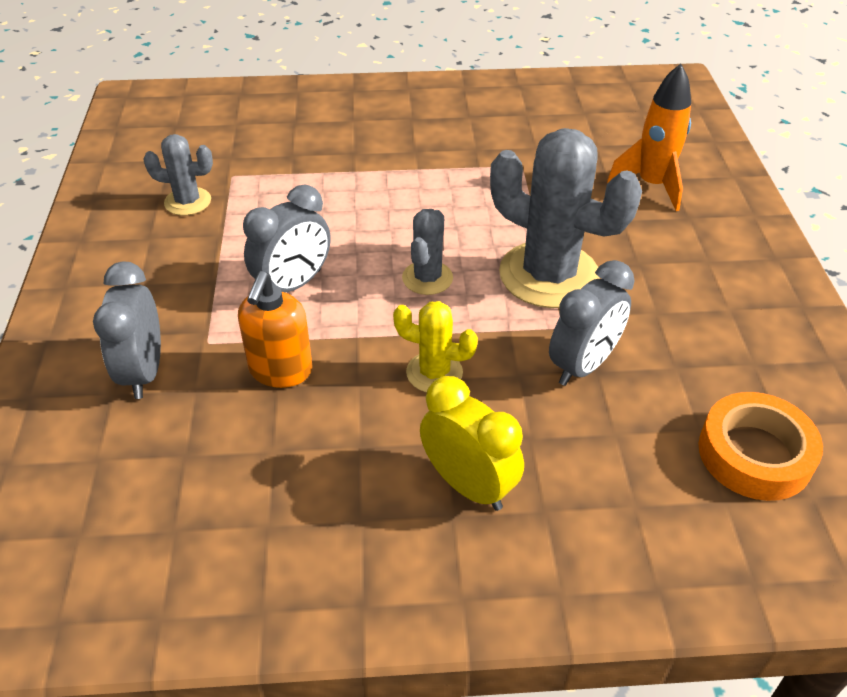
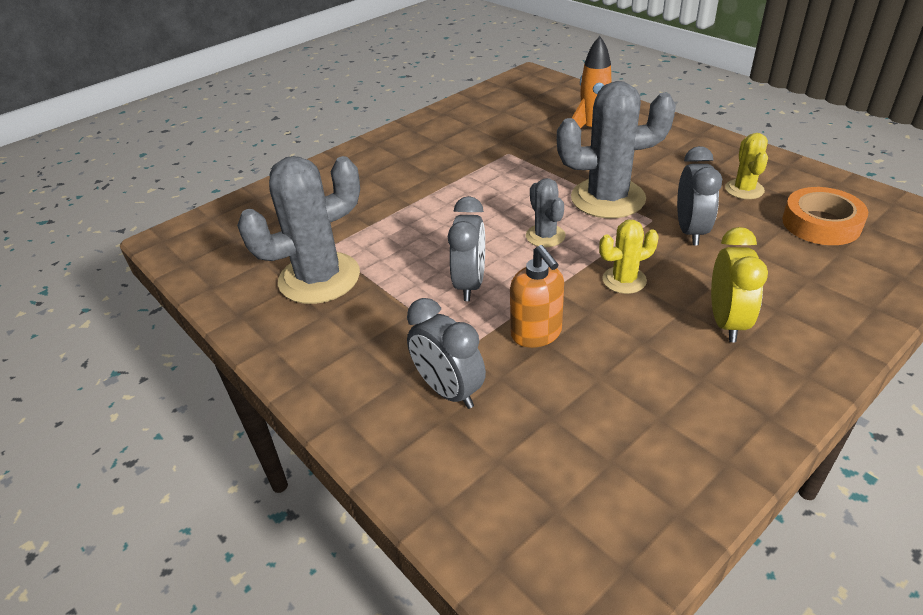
camera: 35 degrees left, 5 degrees down
(188, 202) = (319, 278): grey cactus -> grey cactus, size x1.98
(468, 485) = (726, 322): yellow clock -> yellow clock turned 90 degrees clockwise
(723, 356) = (744, 189): none -> yellow cactus

